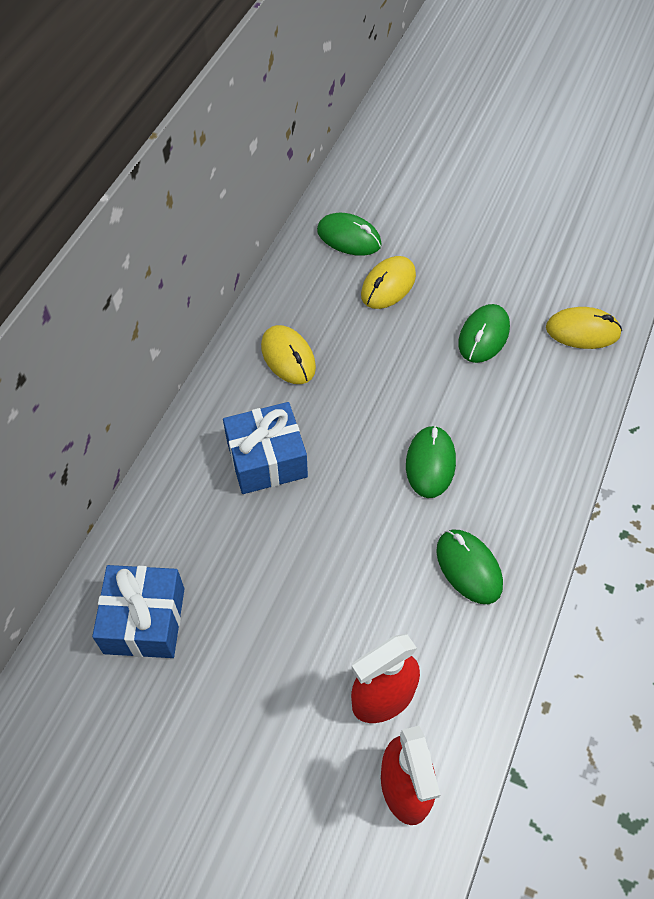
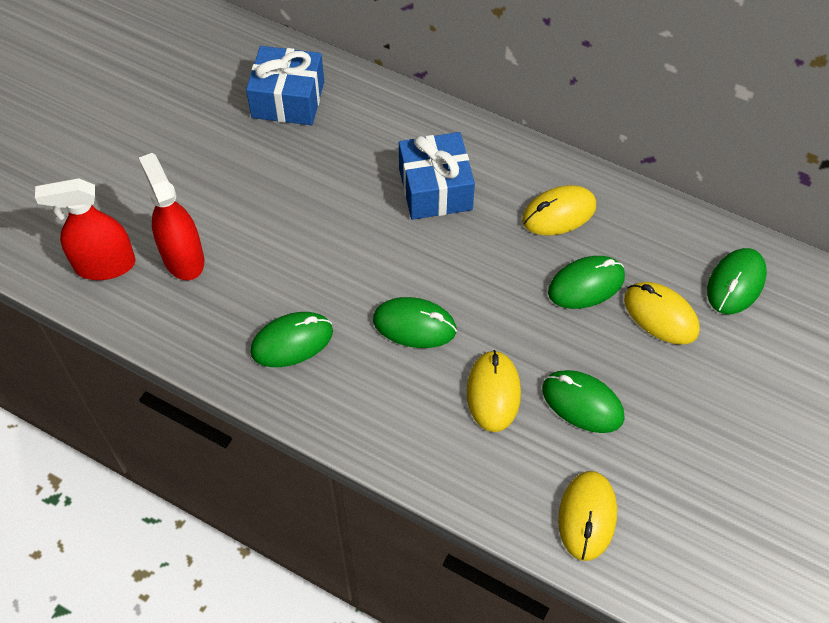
camera: 95 degrees right, 0 degrees up
(365, 336) = (586, 285): none -> green mouse
(487, 398) = (493, 393): none -> yellow mouse

